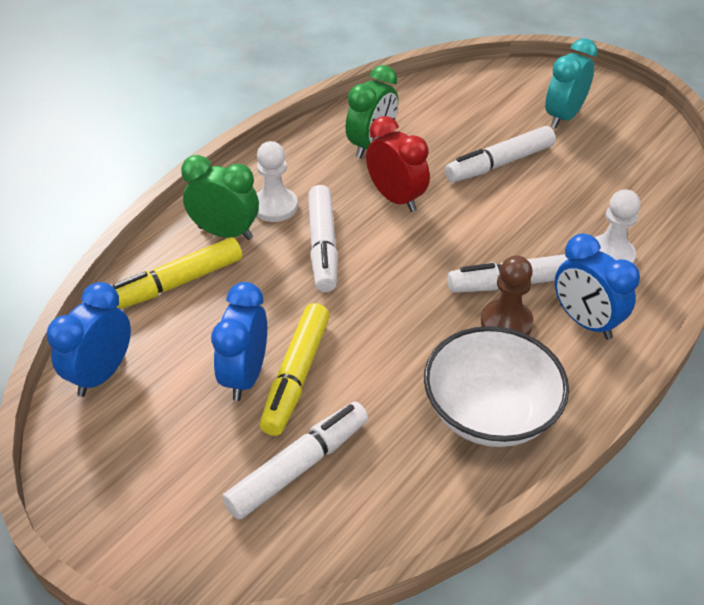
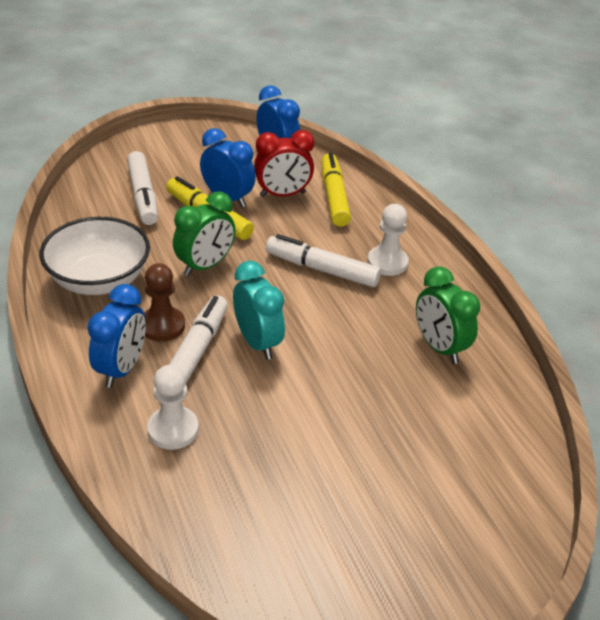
camera: 115 degrees right, 5 degrees down
(225, 233) = (372, 230): green clock -> green clock (205, 266)
(396, 198) = (351, 330): red clock -> red clock (282, 194)
(499, 164) = (355, 423): white marker -> none
(563, 117) = (406, 527): turquoise clock -> turquoise clock (257, 342)
(585, 322) = (122, 369): blue clock -> blue clock turned 120 degrees clockwise

